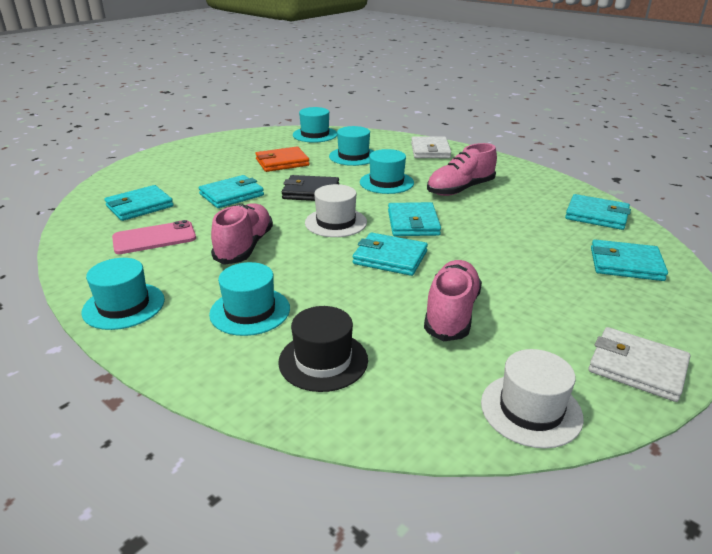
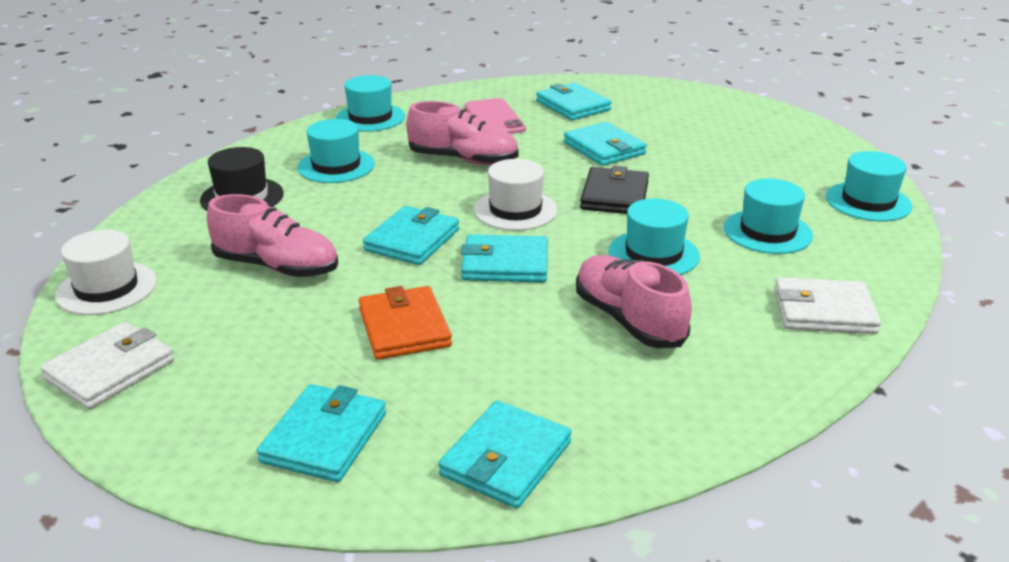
camera: 95 degrees right, 0 degrees up
(282, 162) = (725, 176): orange wallet -> orange wallet (404, 327)

